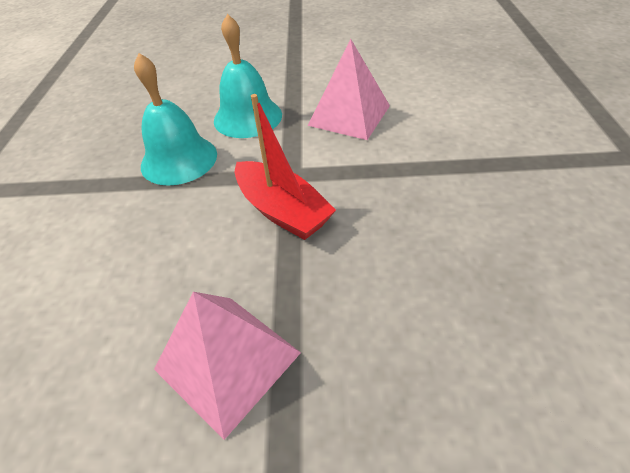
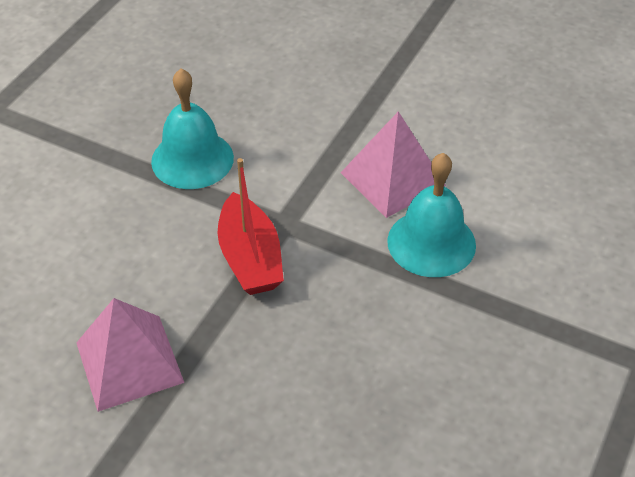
camera: 25 degrees right, 0 degrees up
(248, 117) = (288, 135): turquoise bell -> turquoise bell (431, 242)

